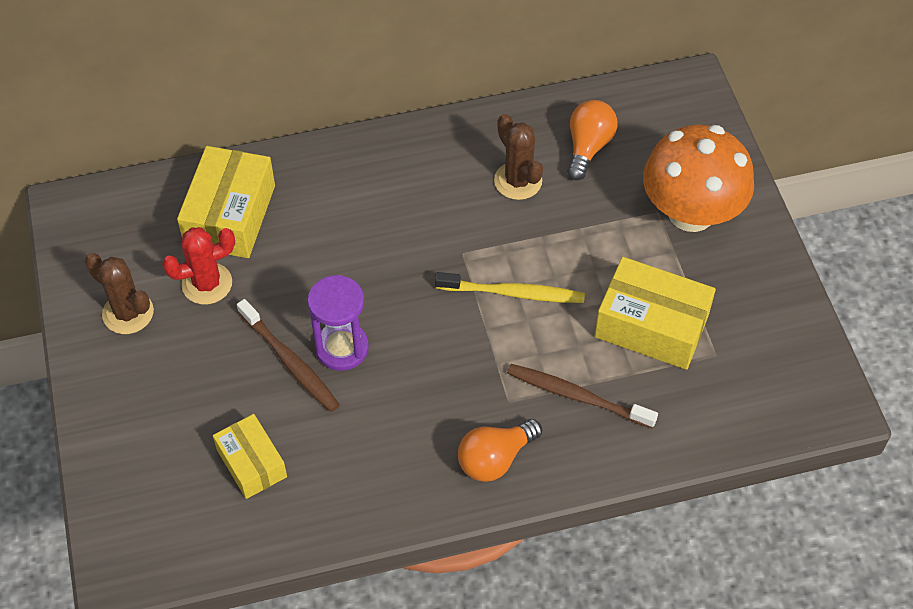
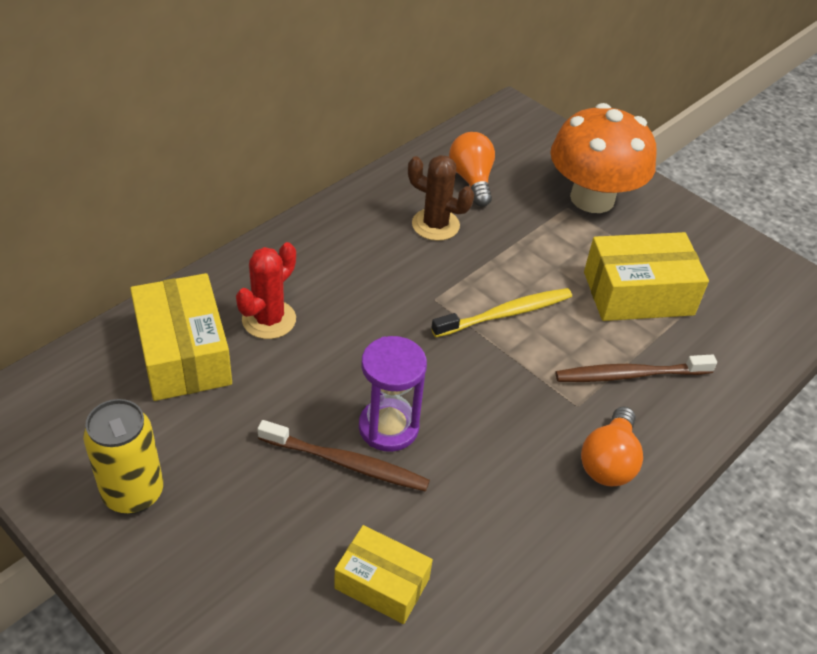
camera: 35 degrees left, 10 degrees down
(128, 313) = (133, 493): brown cactus -> yellow can
(207, 284) = (204, 426): red cactus -> red cactus (269, 320)

